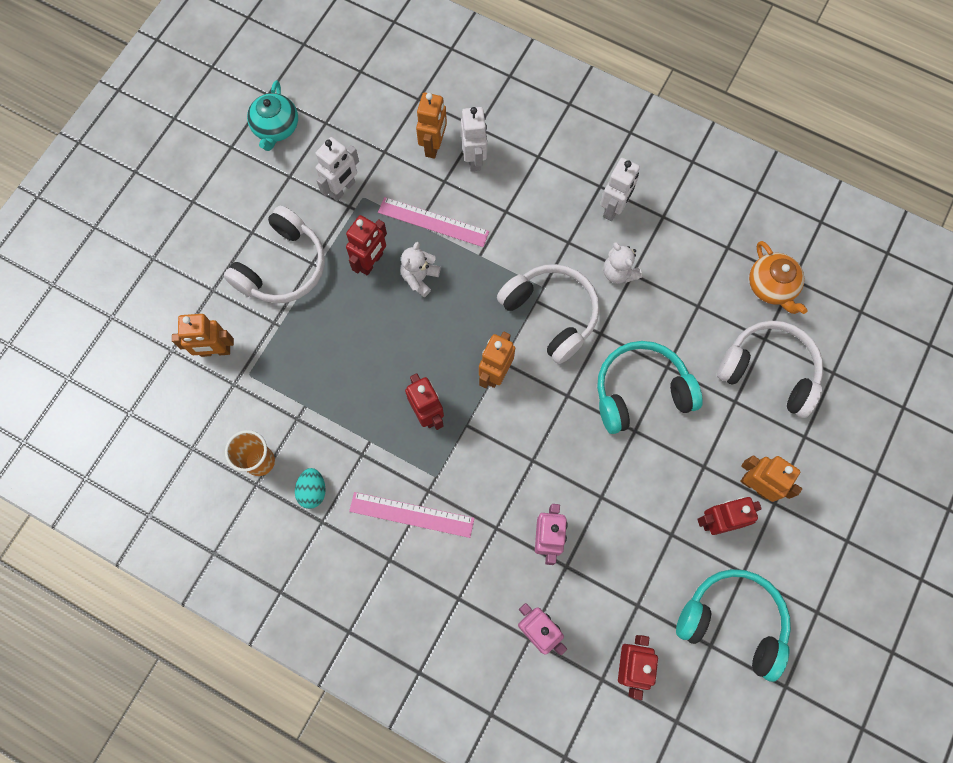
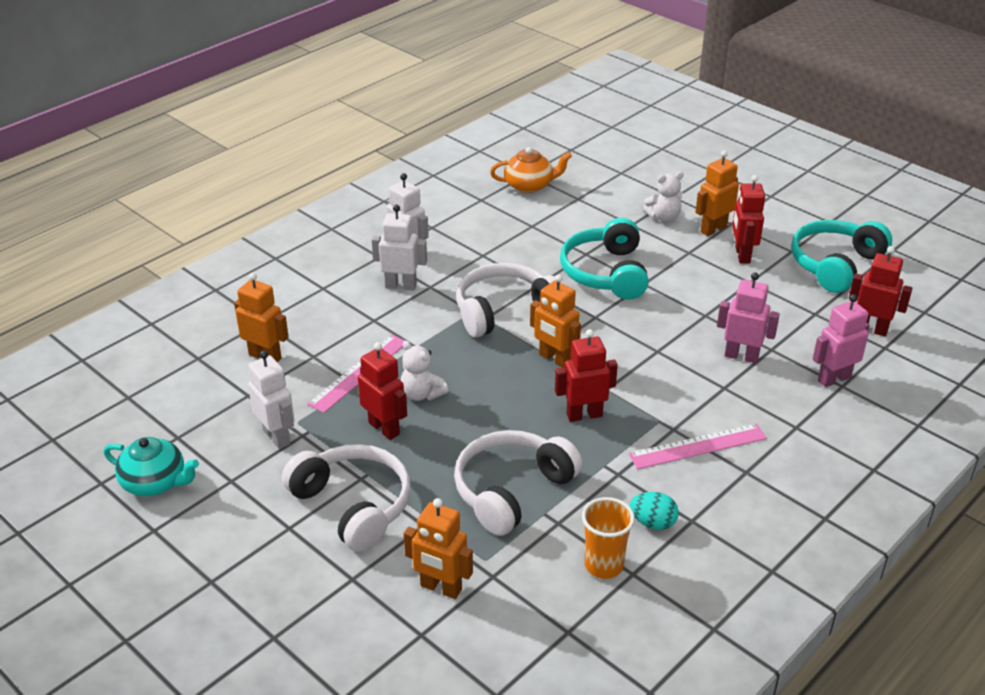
camera: 75 degrees left, 35 degrees down
(215, 351) = (440, 588): orange robot -> orange robot turned 105 degrees clockwise
(411, 514) = (697, 446): pink ruler -> pink ruler turned 45 degrees clockwise
(474, 159) = (299, 330): white robot -> white robot (401, 286)
(618, 273) = (478, 263): white teddy bear -> white teddy bear (663, 217)
(769, 371) = (609, 202): white headphones -> white headphones (511, 490)

